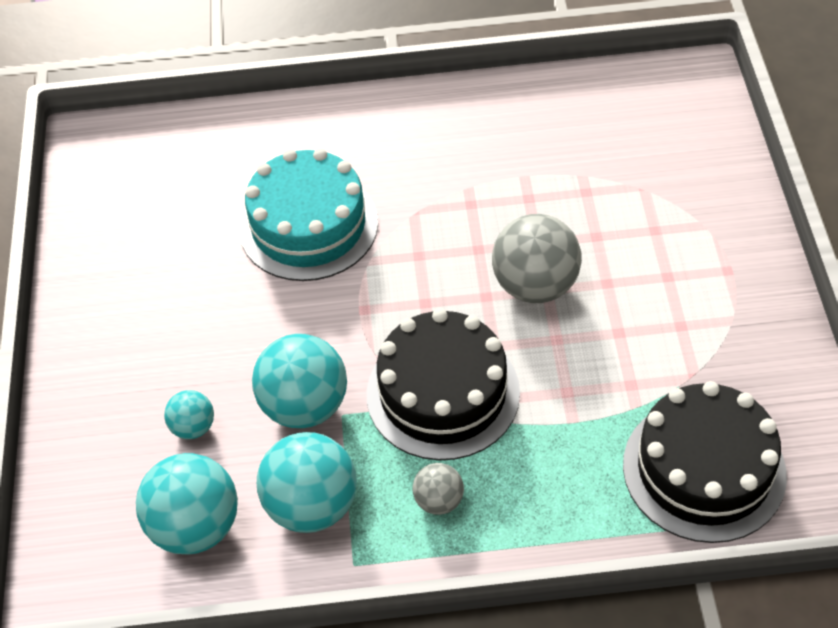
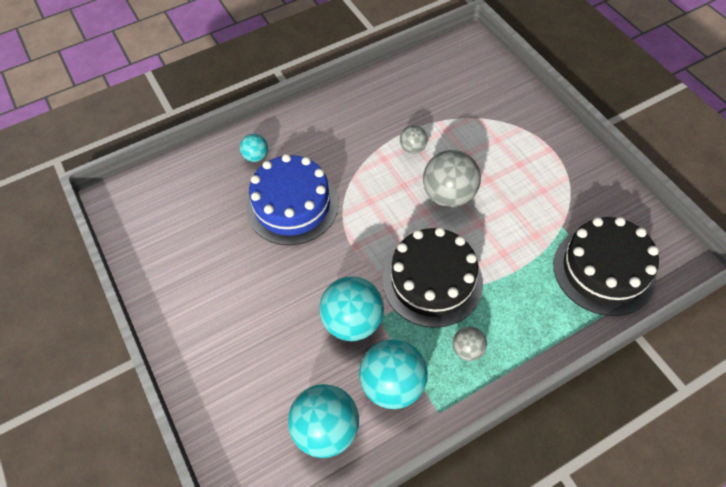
camera: 25 degrees left, 5 degrees up
(193, 427) = (288, 363): turquoise ball -> turquoise ball (256, 156)
(308, 226) = (292, 205): turquoise cake -> blue cake
(521, 202) = (413, 148): none -> grey ball

